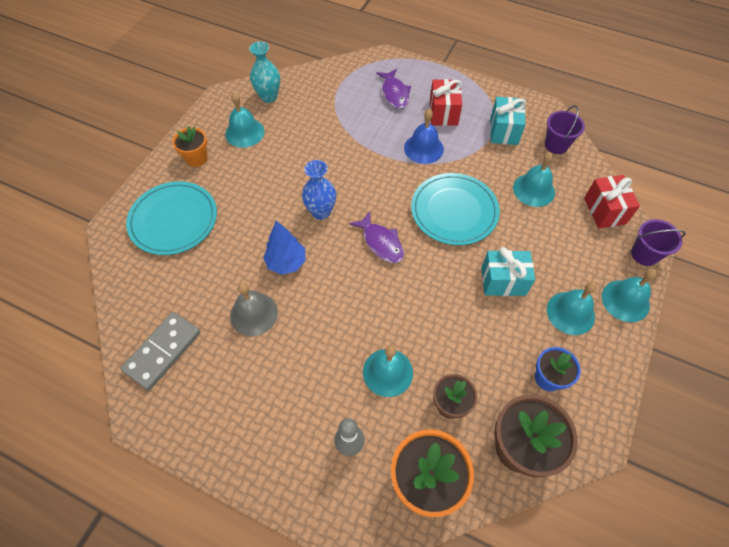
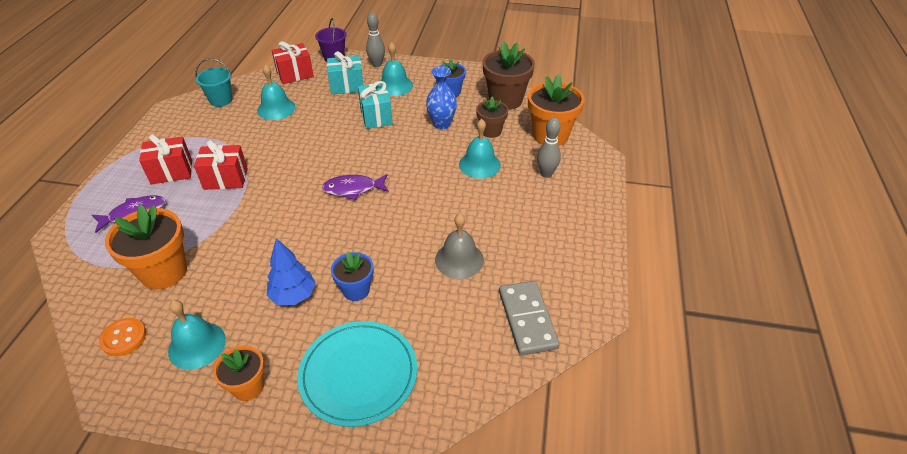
camera: 105 degrees left, 15 degrees down
(162, 351) = (527, 319): grey domino -> grey domino turned 60 degrees clockwise
(253, 228) = (356, 290): none -> blue flower pot
(269, 97) = (124, 338): turquoise vase -> orange button
(286, 262) = (393, 250): blue tree -> blue tree (293, 296)
(321, 212) = (323, 239): blue vase -> blue vase (441, 124)
(322, 113) = (164, 272): none -> orange flower pot
(381, 242) = (353, 189): purple fish -> purple fish turned 135 degrees counterclockwise
(423, 148) = (225, 179): blue bell -> red gift
(454, 211) = (307, 149): turquoise plate -> none
(504, 131) = (201, 130): turquoise gift -> turquoise gift (347, 86)
(556, 145) = (221, 100): purple bucket -> turquoise bucket
(625, 300) = (377, 64): turquoise bell -> grey bowling pin

